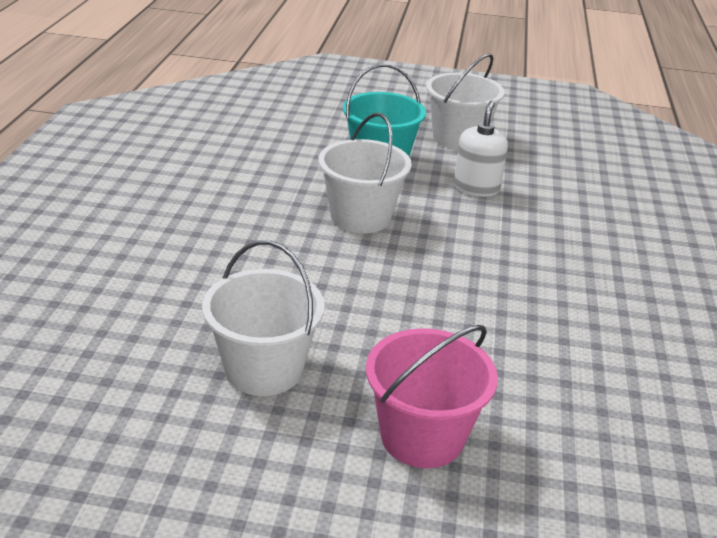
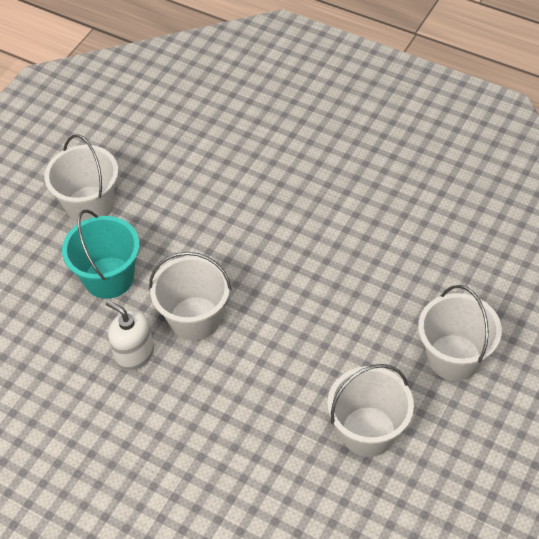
camera: 65 degrees left, 20 degrees up
(422, 436) = (454, 357): pink bucket -> white bucket
(476, 188) = (178, 223): white soap dispenser -> white soap dispenser (134, 354)

